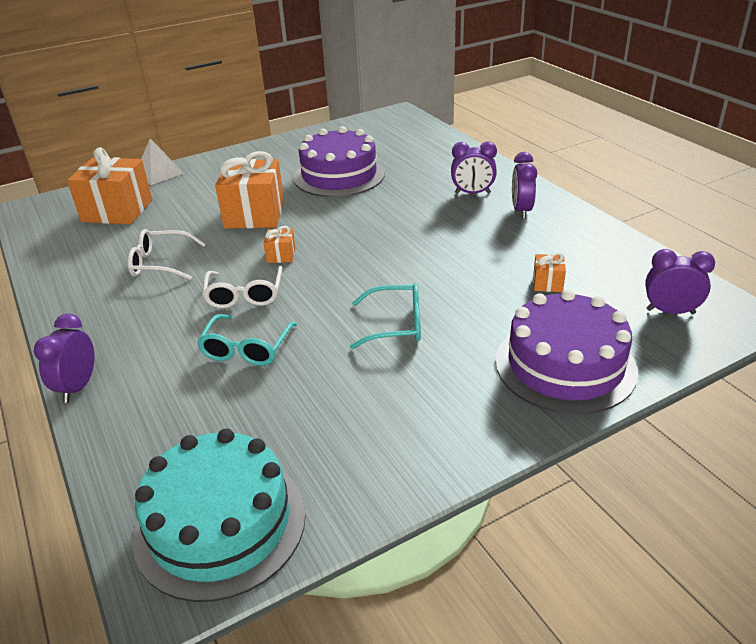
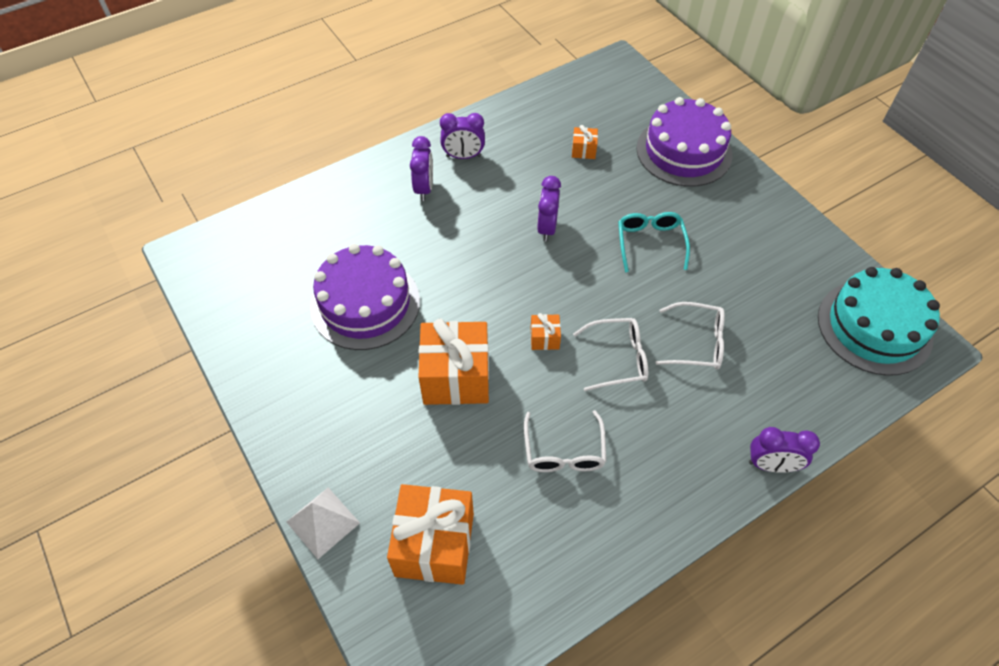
camera: 95 degrees left, 20 degrees up
(247, 349) = (697, 343): turquoise glasses -> white glasses
(670, 311) = (615, 93): purple clock -> purple clock (547, 228)

